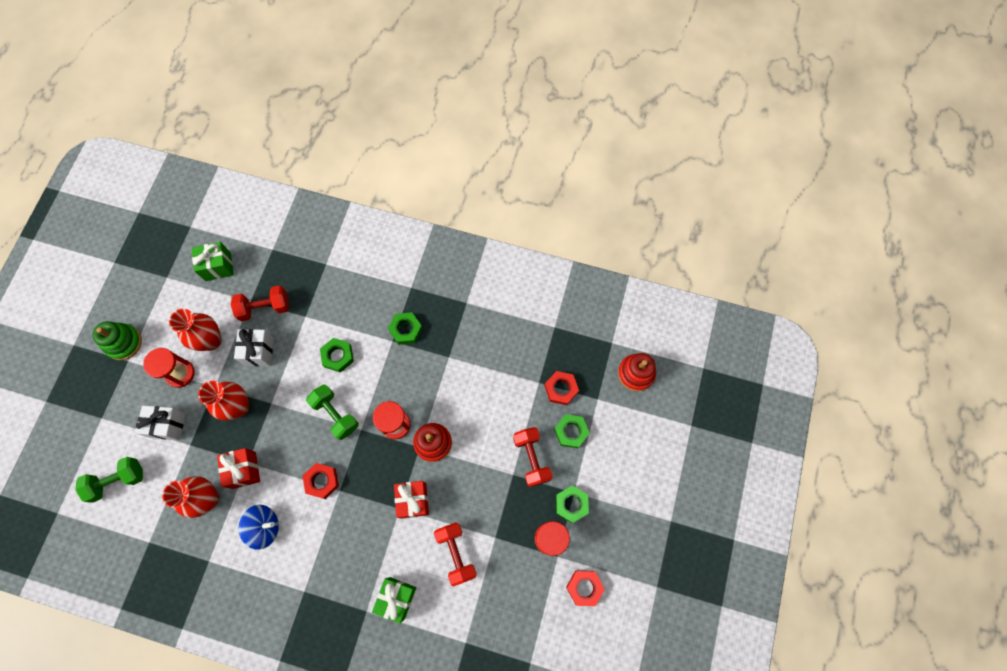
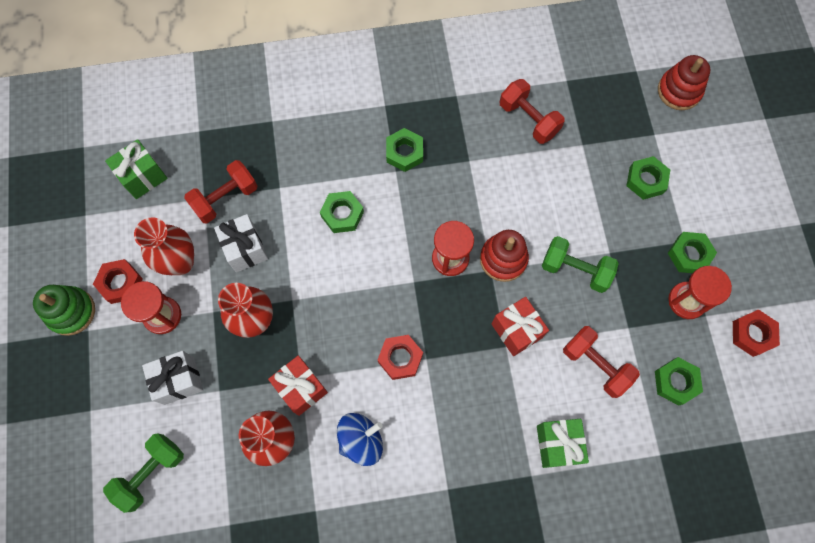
camera: 25 degrees left, 0 degrees up
(335, 414) = (375, 278): green dumbbell -> green dumbbell (575, 269)
(507, 595) = (675, 382): none -> green nut
(531, 458) = (620, 226): red dumbbell -> red dumbbell (528, 119)
(561, 389) = (610, 141): red nut -> red nut (120, 283)

